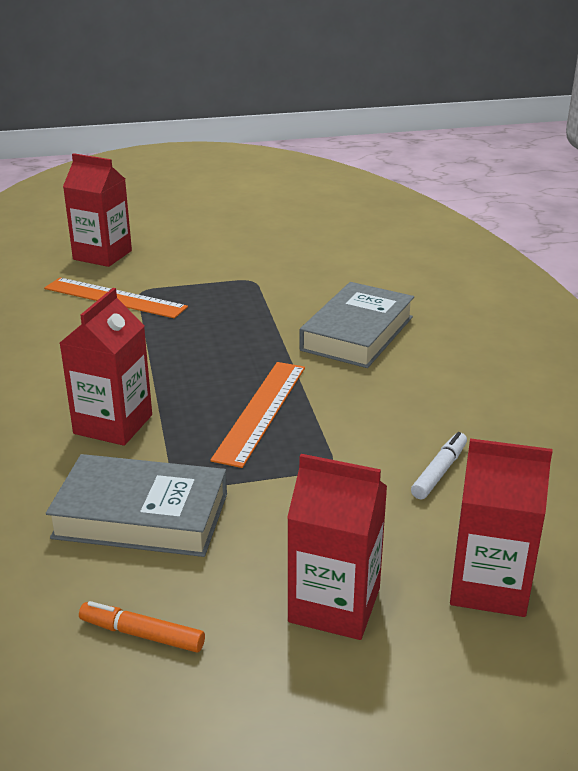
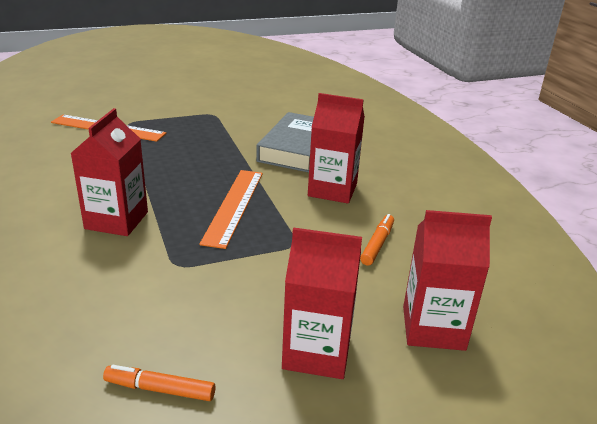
camera: 10 degrees left, 0 degrees up
(102, 255) = (95, 98): red carton -> red carton (332, 190)
(141, 516) = (148, 290): grey book -> none
(439, 472) = (377, 244): white marker -> orange marker

